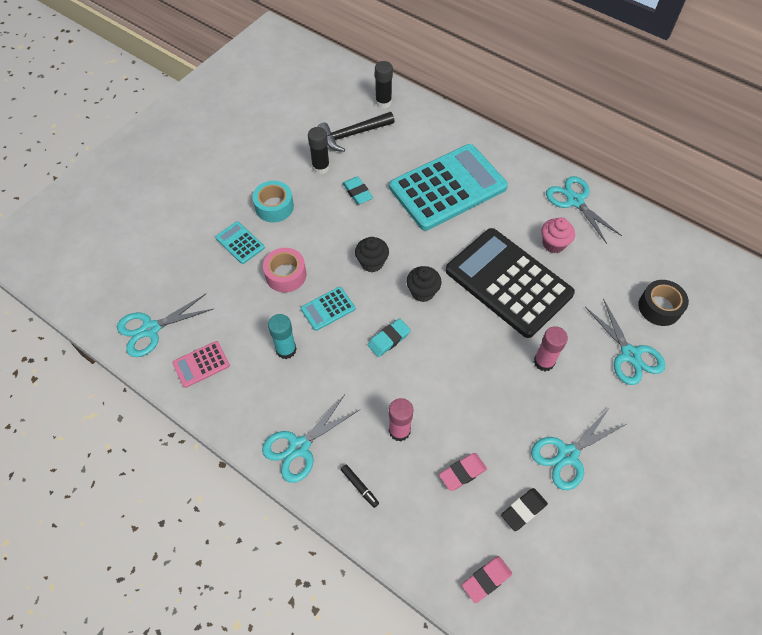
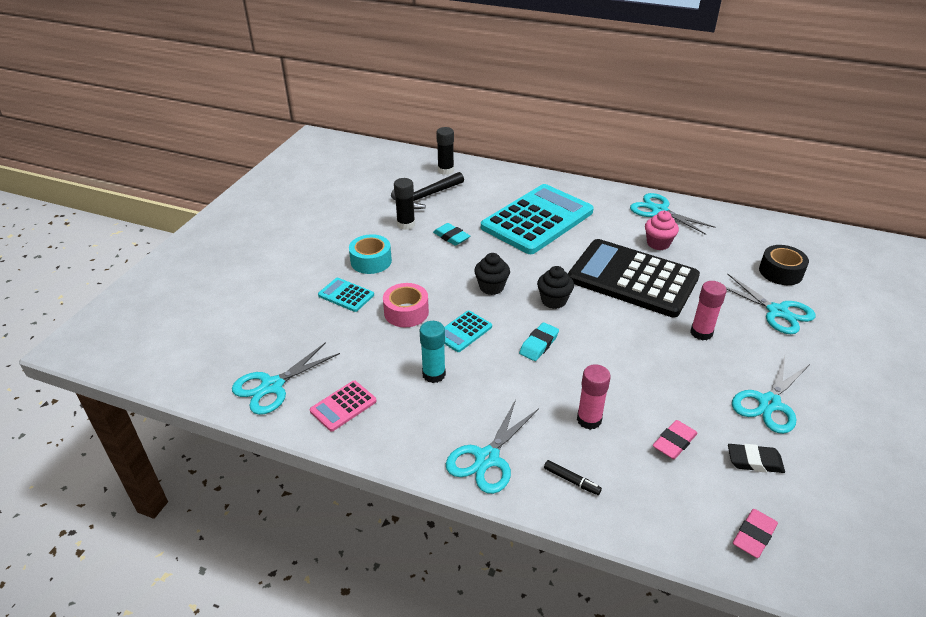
camera: 15 degrees left, 20 degrees down
(523, 510) = (754, 461): black eraser -> black eraser turned 60 degrees clockwise

